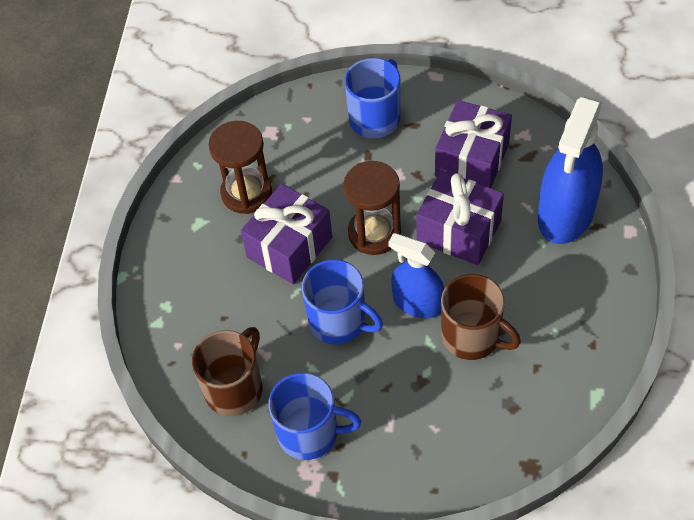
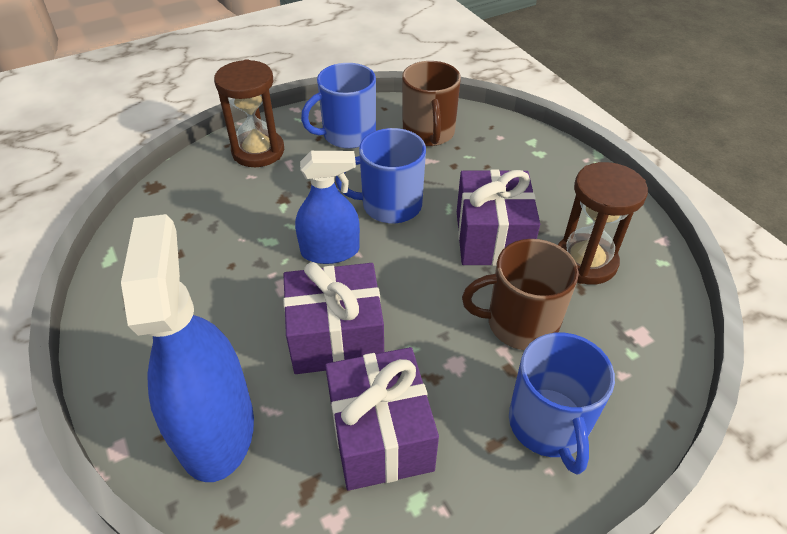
camera: 140 degrees right, 10 degrees down
(374, 233) = (424, 289): brown hourglass -> brown hourglass (258, 151)
(472, 336) = (257, 249): brown mug -> brown mug (520, 323)

